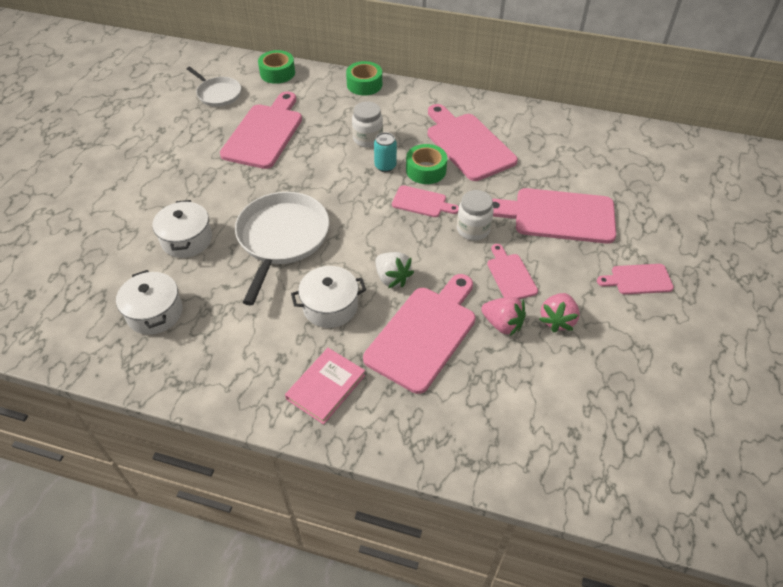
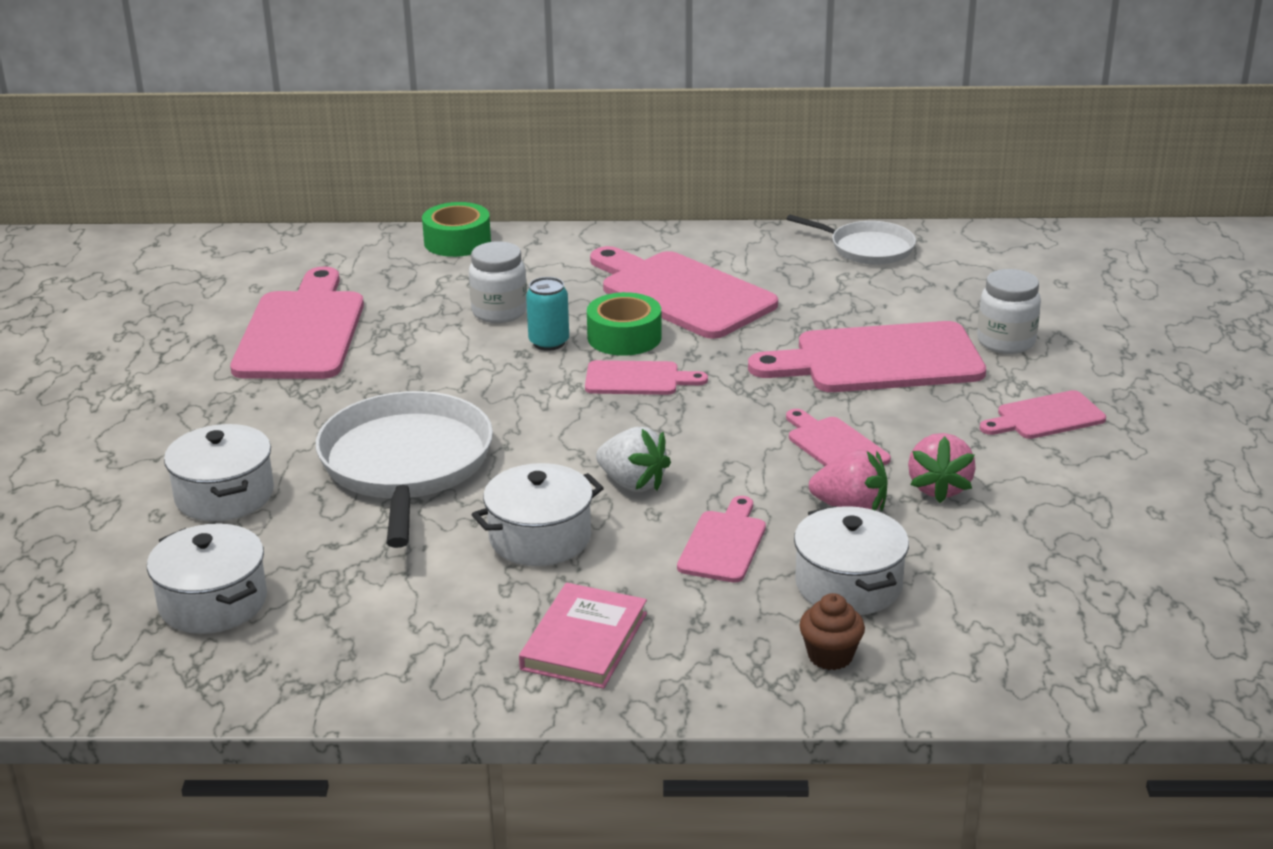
camera: 15 degrees left, 20 degrees down
(218, 94) = (183, 291): white pan -> white pan (867, 248)
(277, 73) = (285, 248): green tape -> none
(424, 334) = (724, 544): pink cutting board -> pink cutting board, size x0.52
(451, 432) = (830, 656): none -> brown cupcake
(473, 229) = (743, 400): white jar -> white jar (1006, 342)
(480, 381) = (848, 585): none -> white pot

